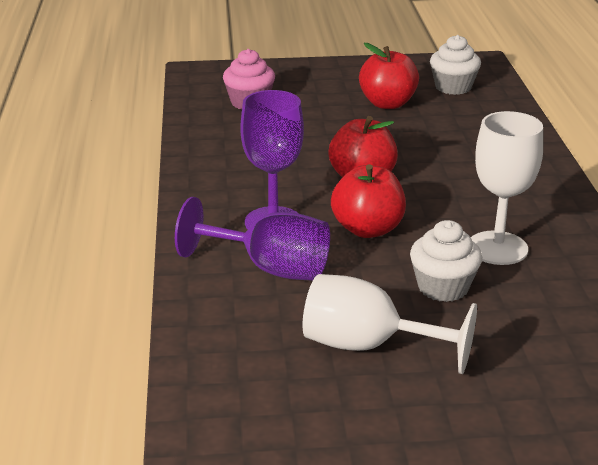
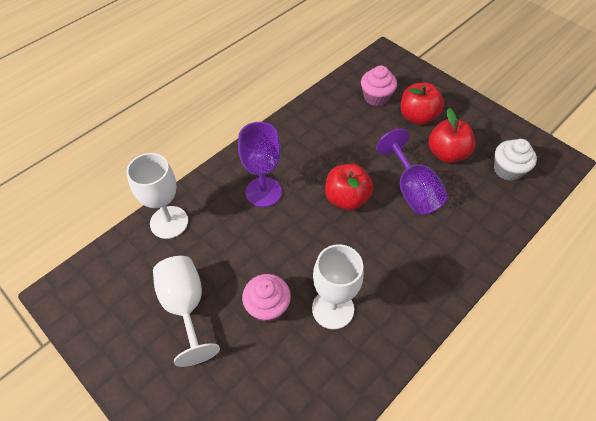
camera: 50 degrees right, 25 degrees up
(215, 307) = (169, 222): none -> white goblet
(270, 268) = (220, 220): purple goblet -> purple goblet (412, 190)
(368, 229) = (295, 235): red apple -> red apple (417, 116)
(443, 287) = (267, 306): white cupcake -> pink cupcake

